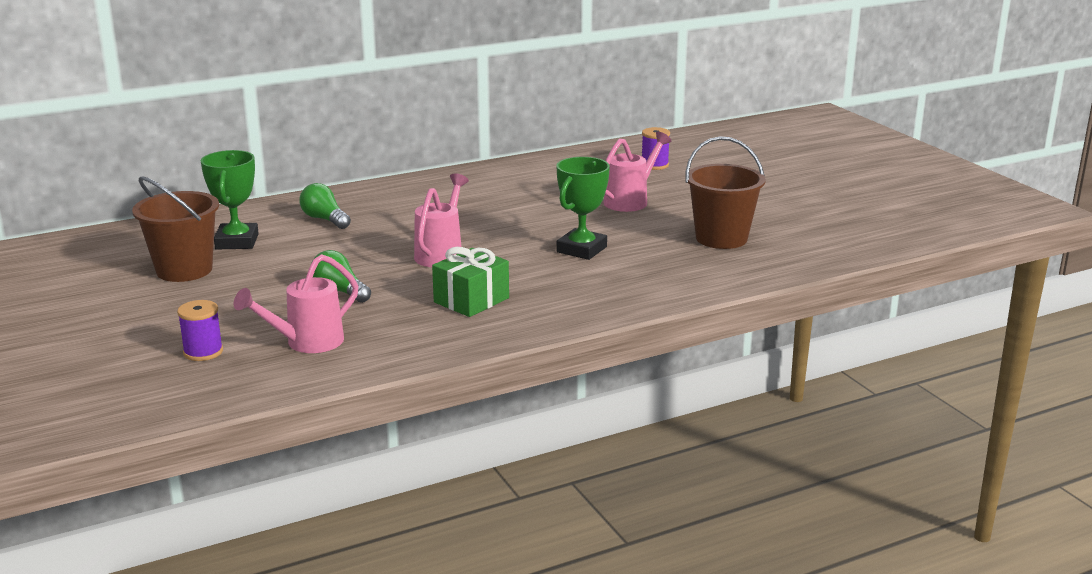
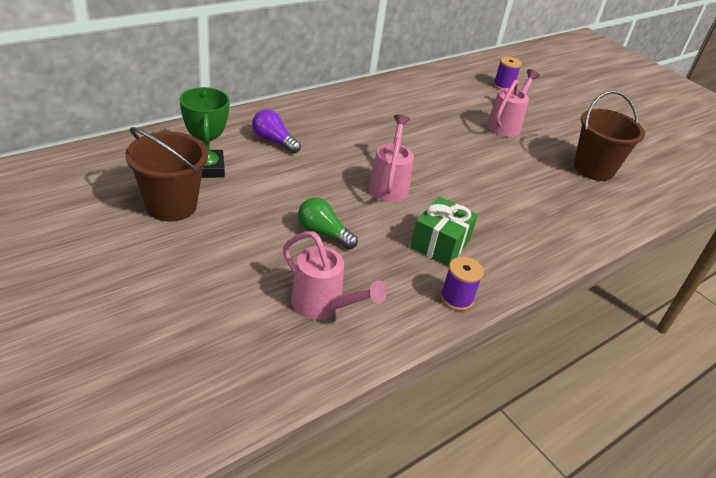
camera: 15 degrees left, 15 degrees up
(203, 352) = (229, 322): purple spool -> purple spool (456, 299)
(307, 343) = (322, 305): pink watering can -> pink watering can turned 90 degrees counterclockwise
(325, 219) = (273, 141): green light bulb -> purple light bulb
(581, 249) = (497, 181): green trophy -> none

